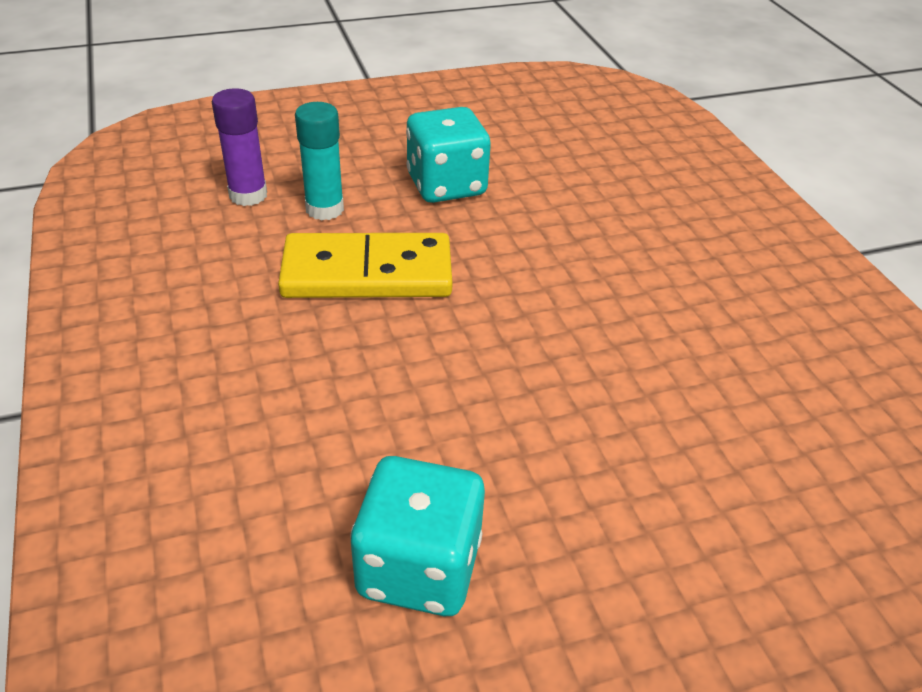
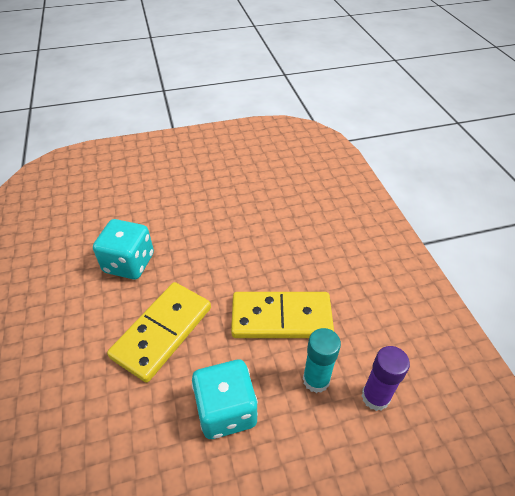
camera: 175 degrees left, 5 degrees up
(419, 567) = (255, 186): turquoise dice -> turquoise dice (129, 263)
(559, 255) = (162, 332): none -> yellow domino

